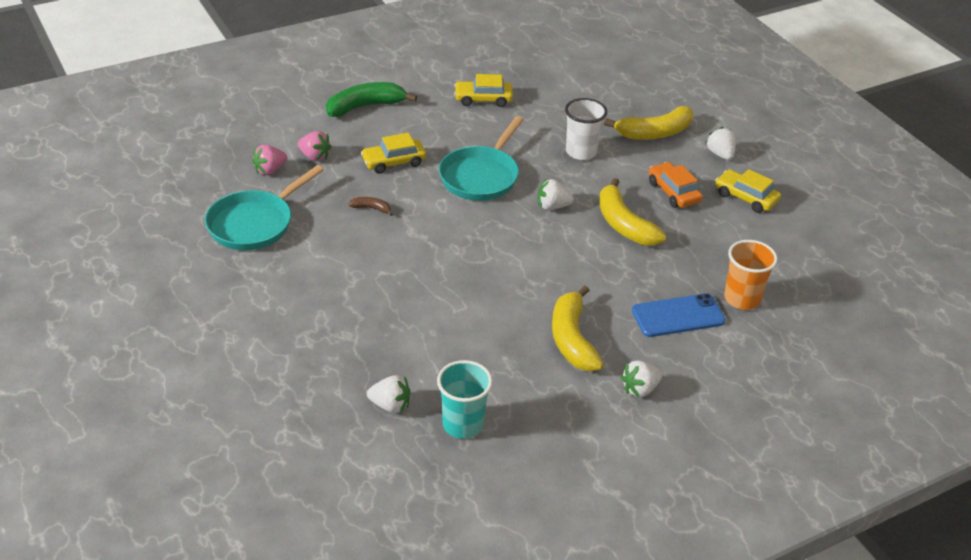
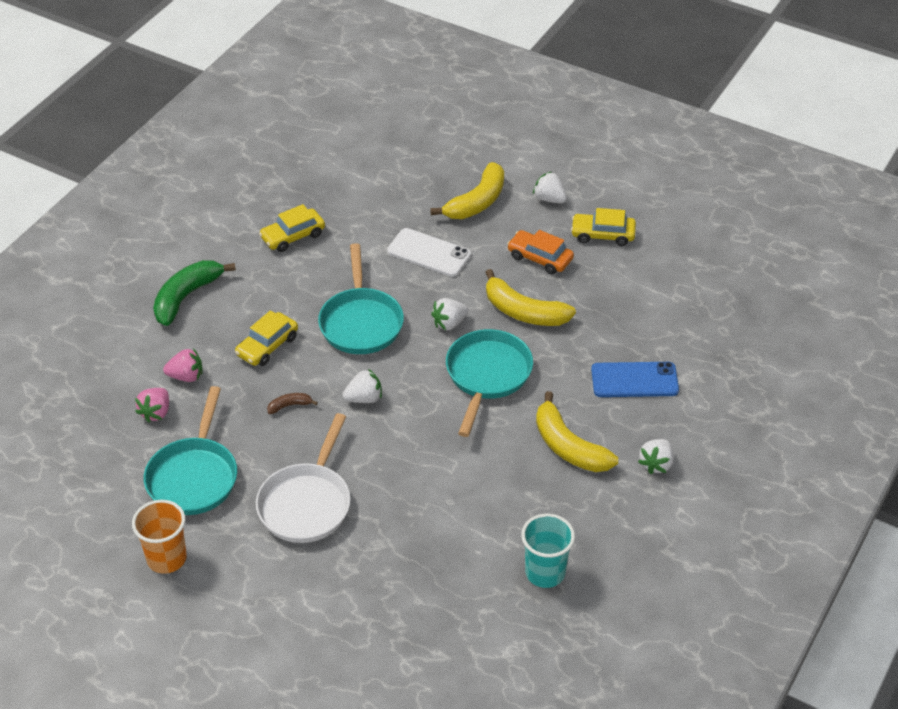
camera: 30 degrees left, 5 degrees up
(319, 280) = (306, 503): none -> white pan
(390, 405) = (472, 588): white strawberry -> white strawberry (364, 398)
(550, 256) = (487, 376): none -> turquoise pan
(581, 152) = (429, 253): white cup -> white phone
(678, 316) = (634, 380): blue phone -> blue phone turned 45 degrees clockwise
(742, 299) = (671, 338): orange cup -> orange cup (166, 558)

